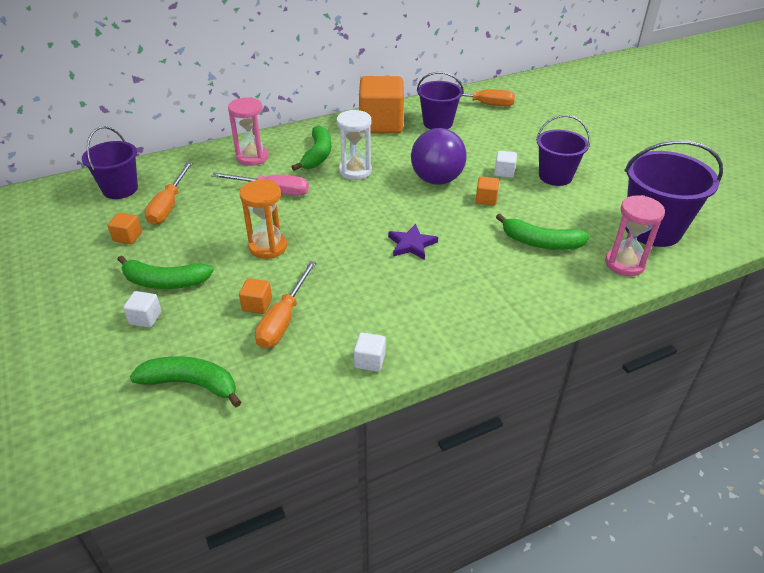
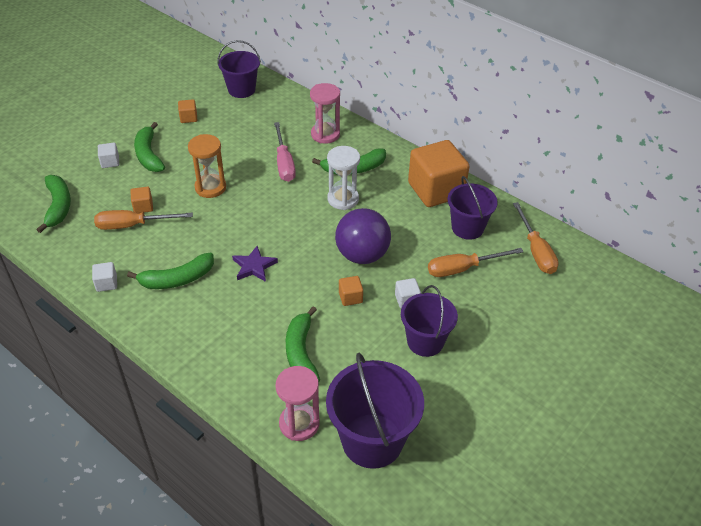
camera: 65 degrees right, 5 degrees up
(168, 205) = (235, 120): orange screwdriver -> orange screwdriver (463, 268)
(397, 301) = (177, 279): none -> green banana

